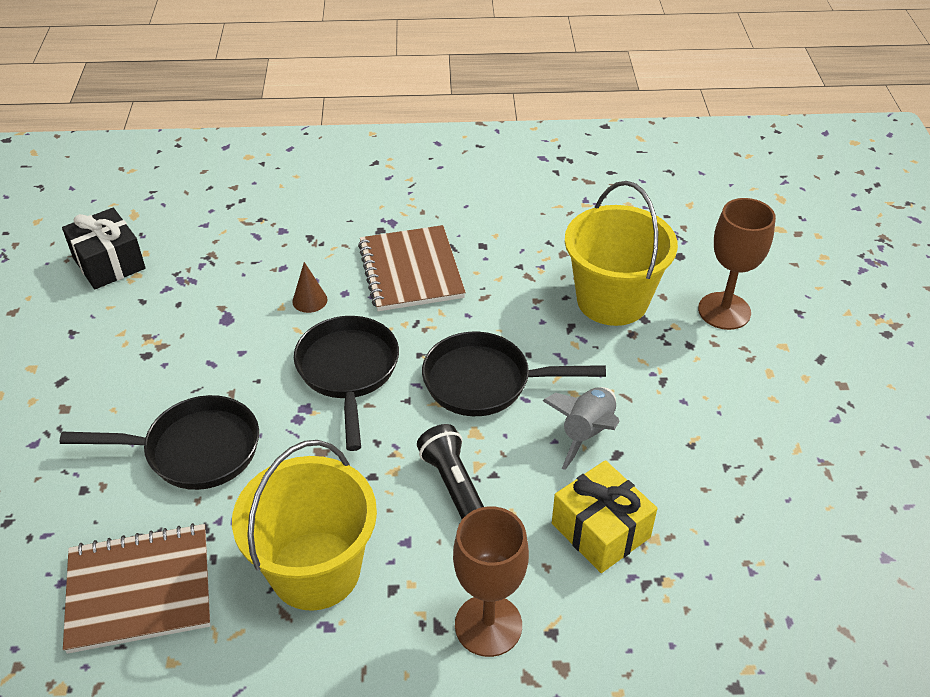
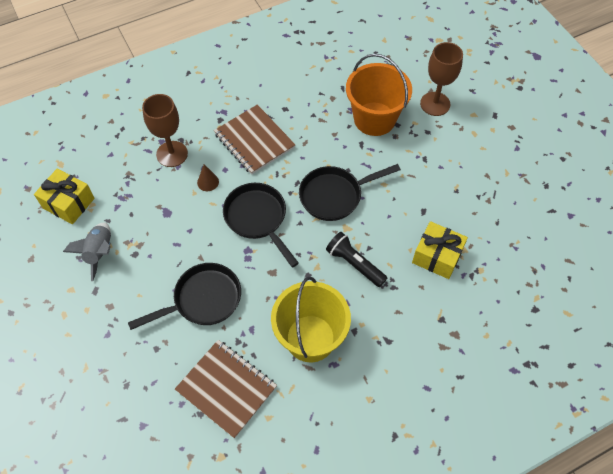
camera: 25 degrees left, 15 degrees up
(109, 263) = (68, 203): black gift -> yellow gift
(139, 590) = (226, 389): brown notebook -> brown notebook turned 75 degrees clockwise
(488, 625) = (410, 329): brown goblet -> brown goblet (172, 154)
(586, 433) = (402, 205): grey rocket -> grey rocket (100, 252)
(612, 300) = (374, 119): yellow bucket -> orange bucket

